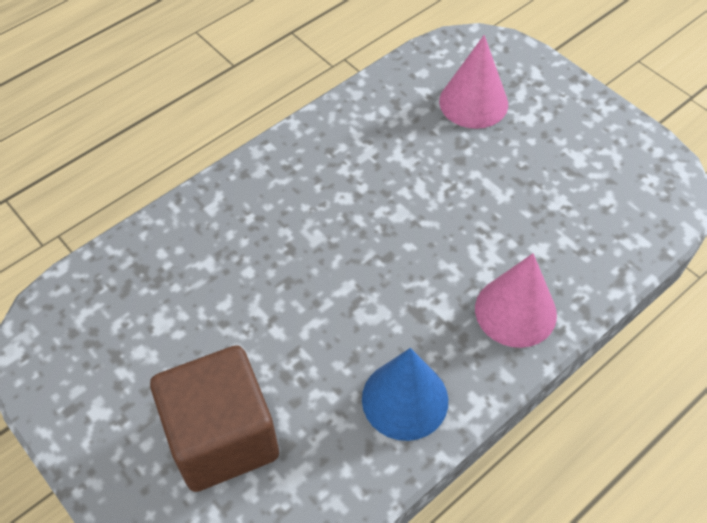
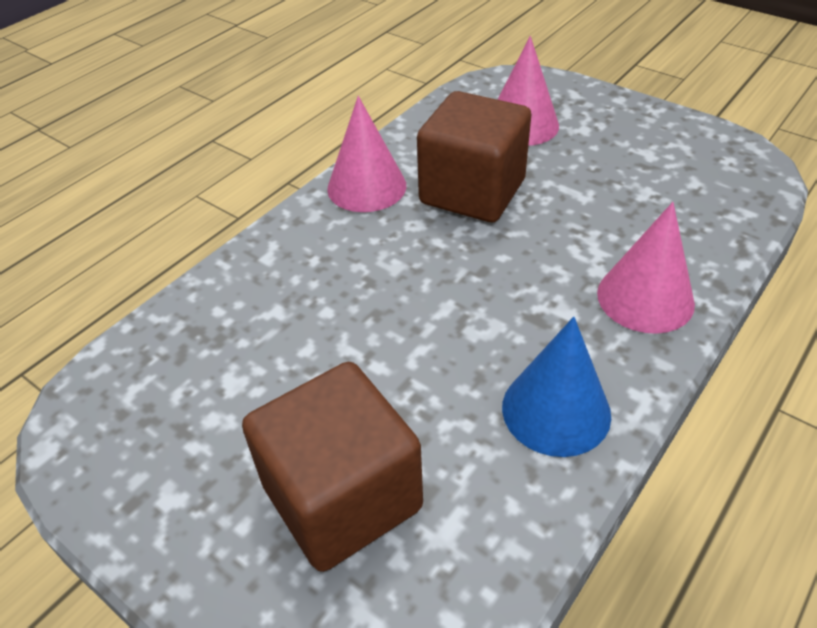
camera: 10 degrees left, 10 degrees down
(312, 148) = (366, 187): none -> pink cone
(404, 171) = (472, 192): none -> brown cube

